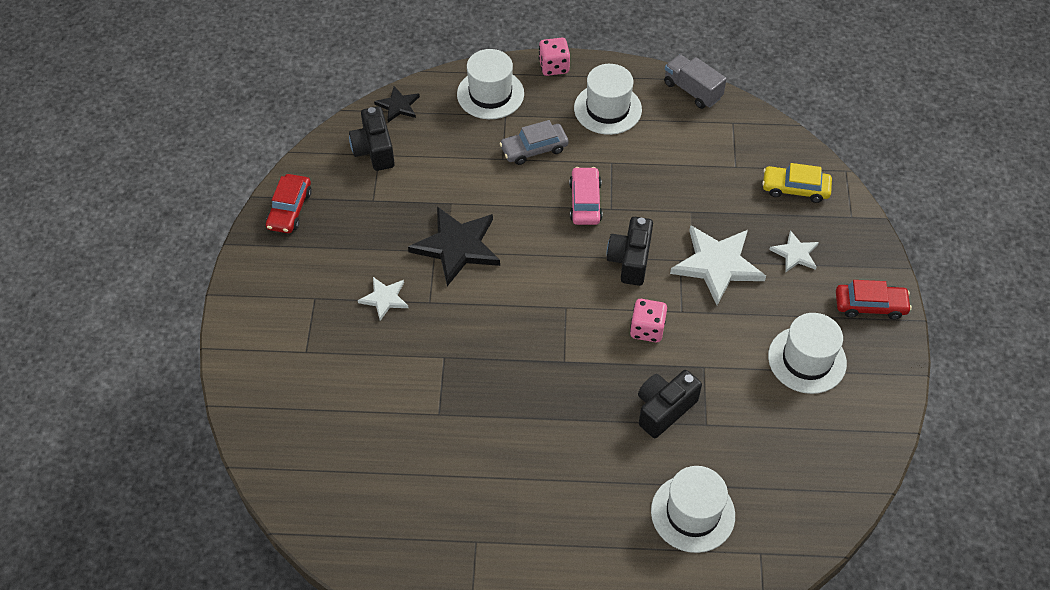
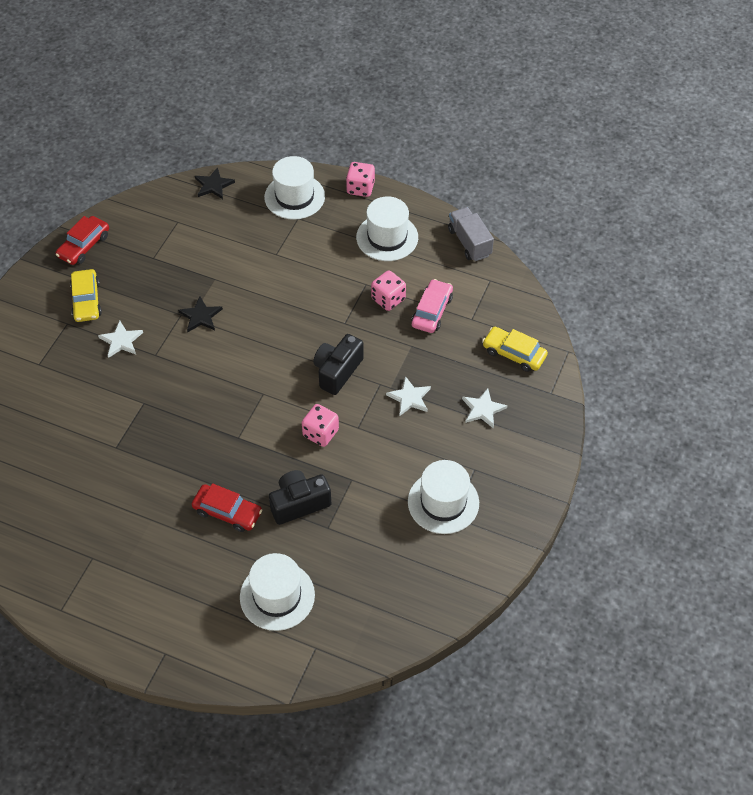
camera: 20 degrees right, 0 degrees up
(323, 267) = (86, 301): none -> yellow car
(374, 150) = (175, 216): black camera -> none
(457, 247) = (200, 316): black star -> black star, size x0.53
(534, 149) = (306, 253): grey car -> none
(585, 202) = (326, 311): pink car -> pink car (432, 311)
(642, 171) = (388, 299): none -> pink dice
(717, 265) = (409, 398): white star -> white star, size x0.53
(870, 305) = (524, 474): red car -> red car (227, 512)

